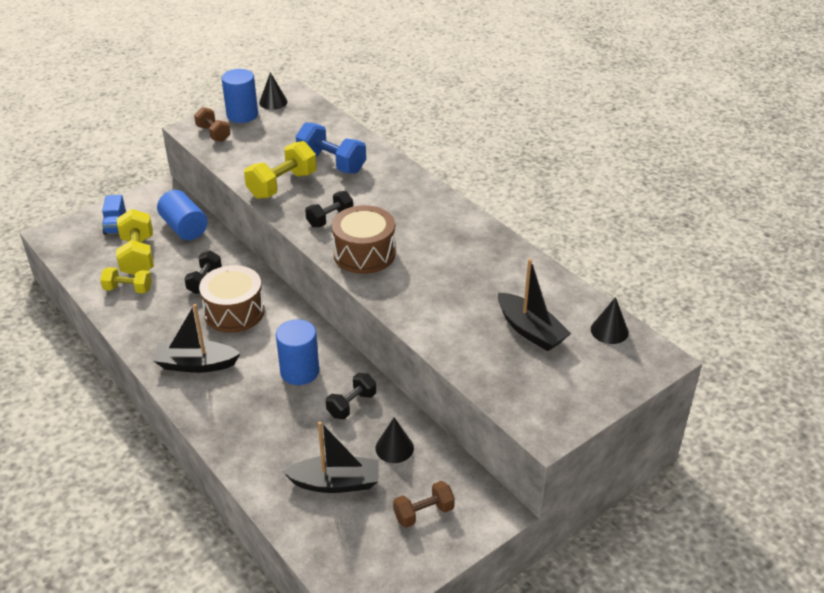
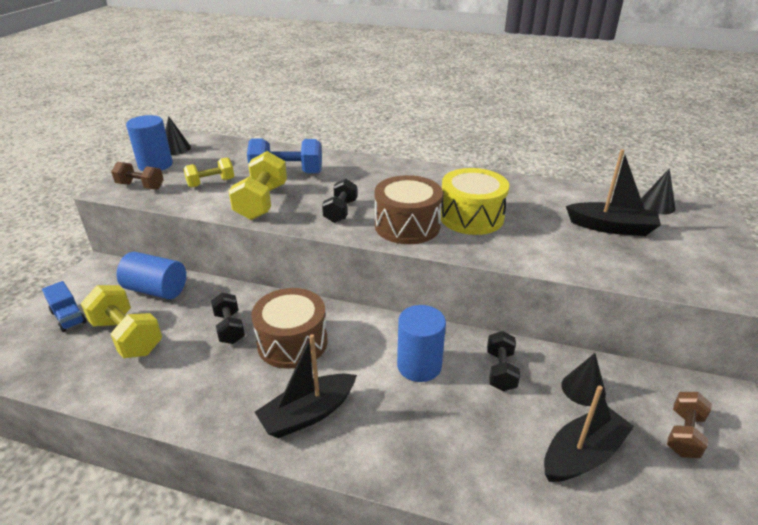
camera: 35 degrees left, 5 degrees down
(128, 289) = (146, 374): yellow dumbbell -> yellow dumbbell (211, 183)
(425, 268) = (471, 217): none -> yellow drum

